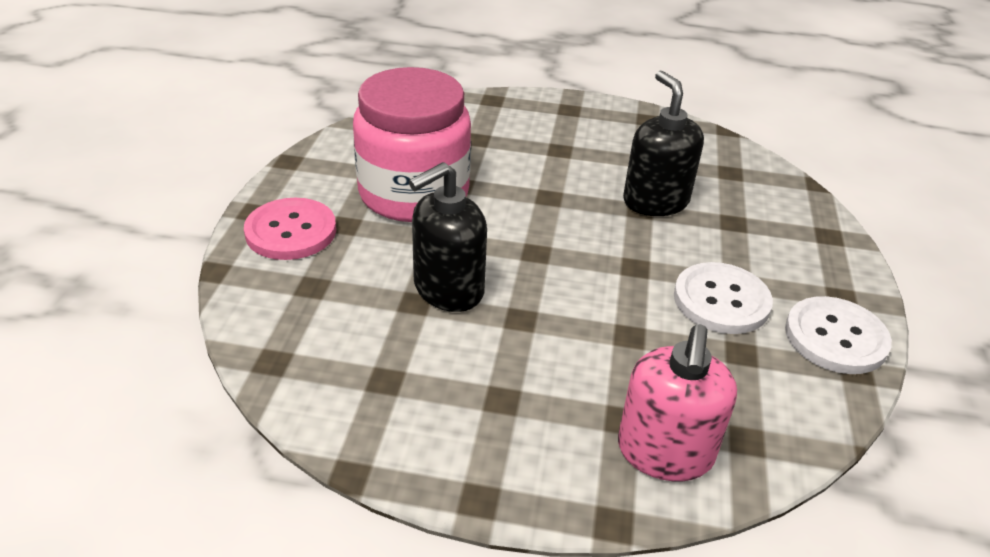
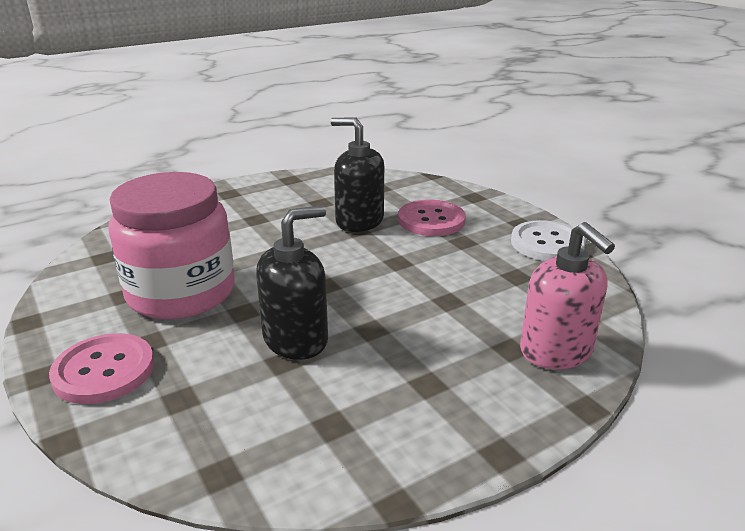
camera: 40 degrees left, 10 degrees down
(448, 289) = (296, 339): black soap dispenser -> black soap dispenser turned 135 degrees counterclockwise
(721, 300) = (469, 255): white button -> none
(735, 239) = (431, 220): none -> pink button

